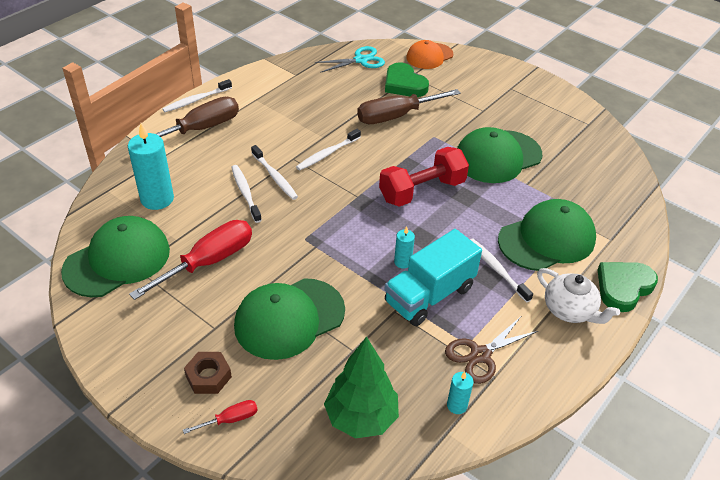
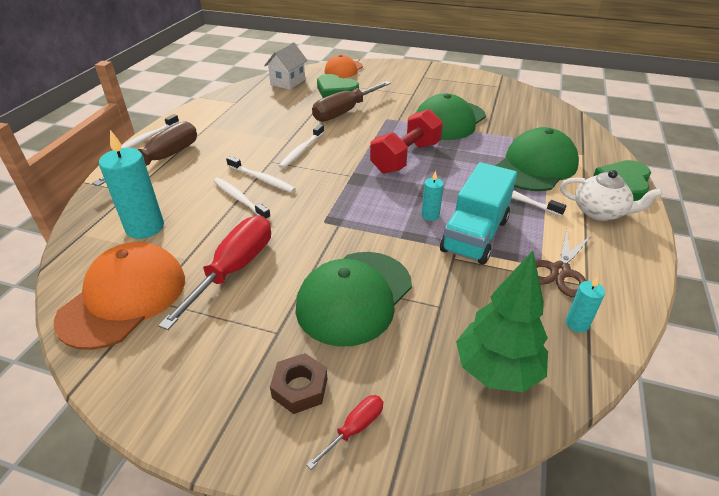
camera: 20 degrees left, 5 degrees down
(117, 260) = (124, 298): green cap -> orange cap
(361, 60) = (288, 82): turquoise scissors -> white house

